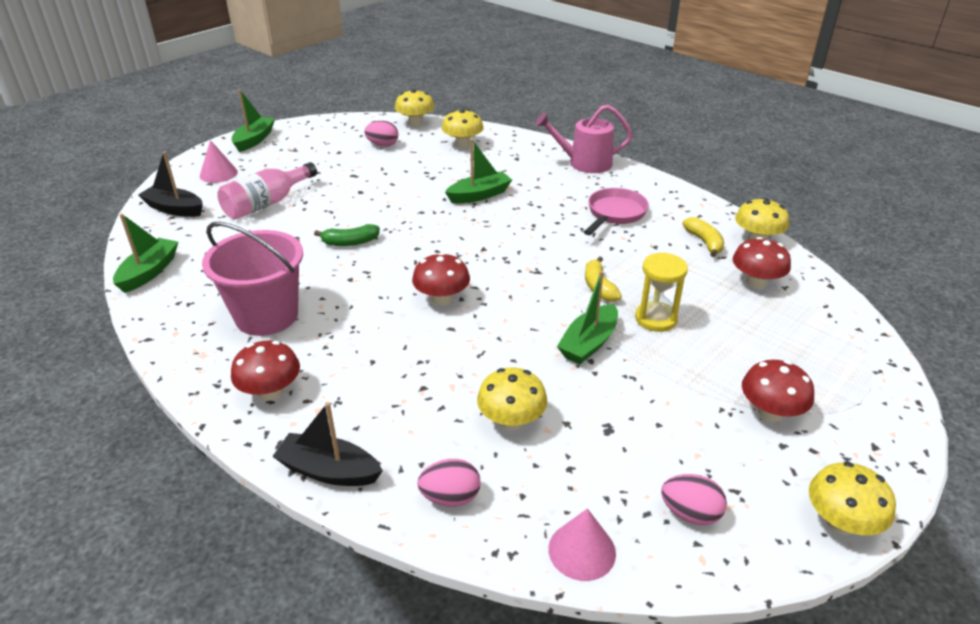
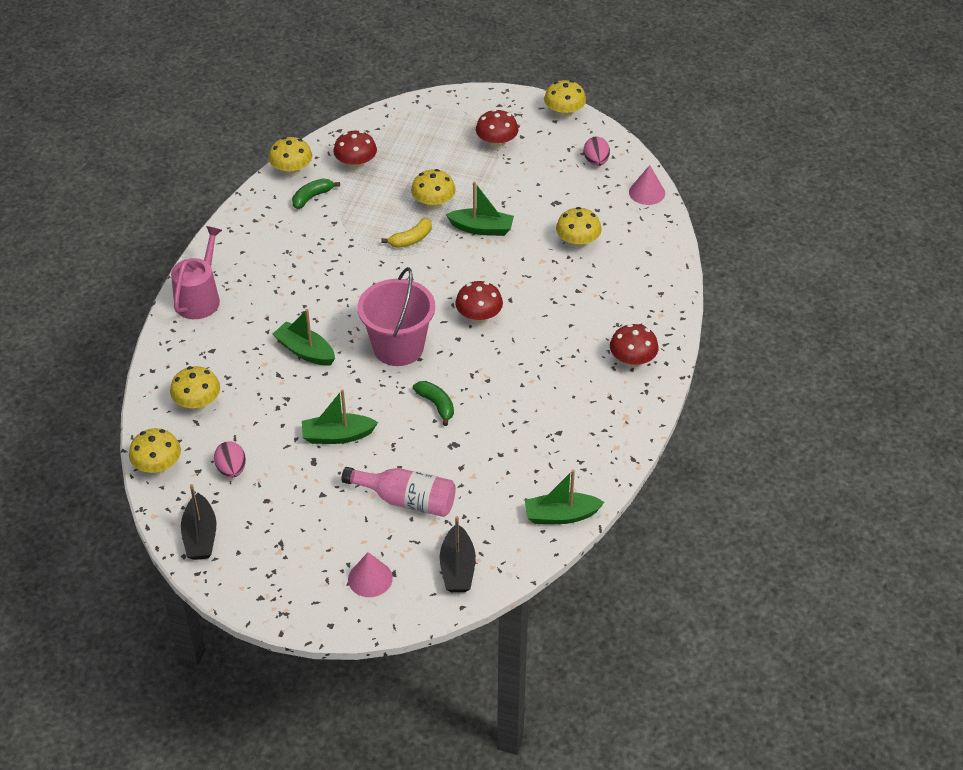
camera: 115 degrees left, 10 degrees up
(254, 140) = (274, 596): green boat -> green boat (337, 436)
(267, 316) = (563, 405): pink bucket -> pink bucket (398, 347)
(329, 471) = (670, 302): black boat -> black boat (200, 536)
(450, 497) = (651, 248): pink egg -> none
(584, 163) = (199, 298): pink watering can -> pink watering can turned 135 degrees counterclockwise
(614, 214) = (293, 256): pink pan -> none
(656, 319) = (433, 204): yellow hourglass -> yellow mushroom
(704, 242) = (312, 197): yellow banana -> green banana

